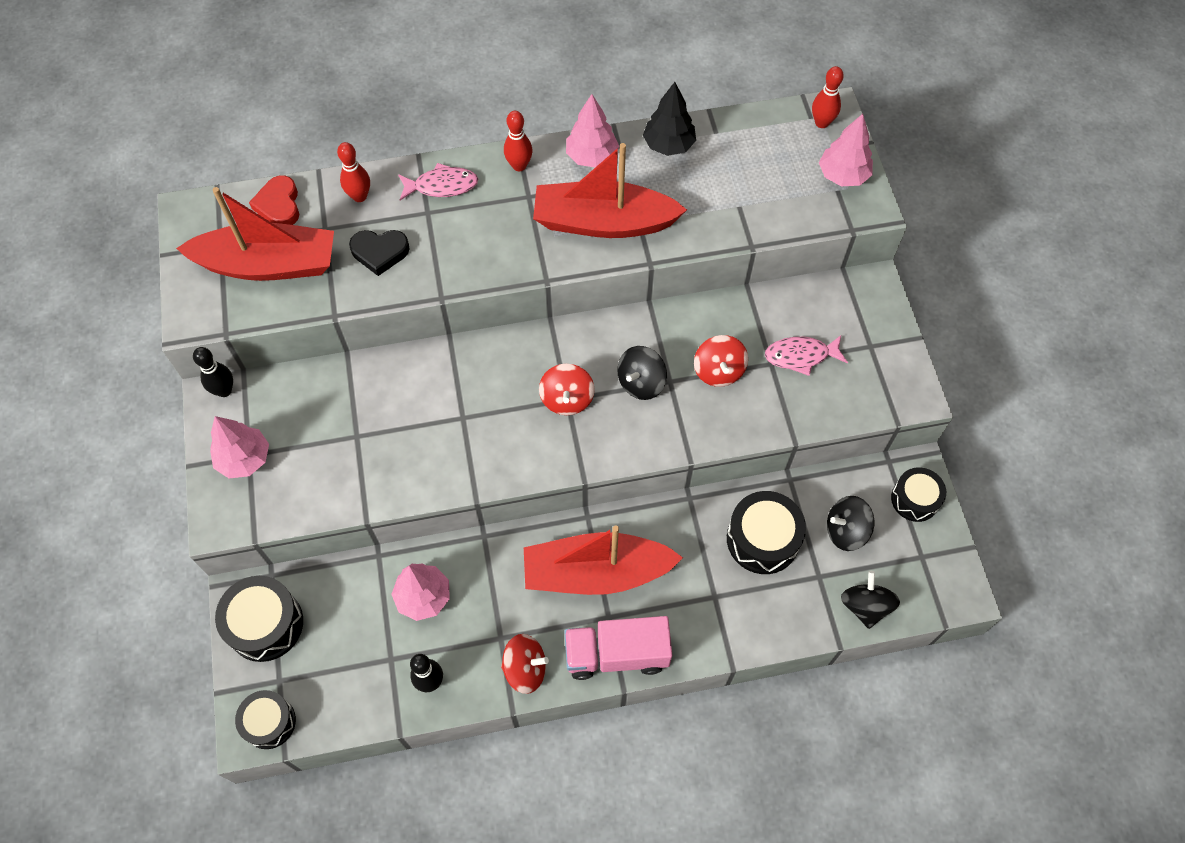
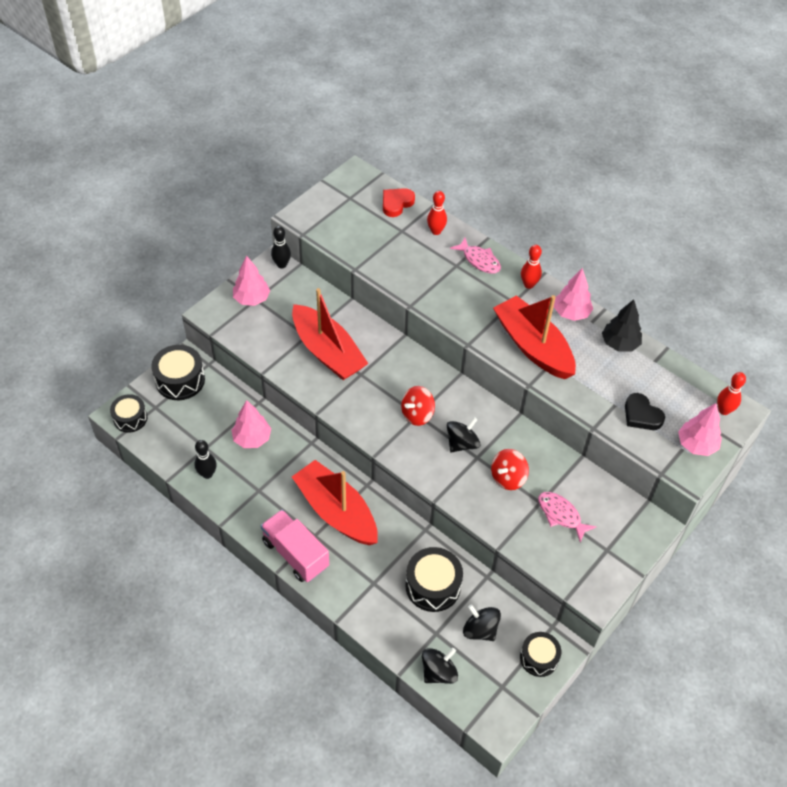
camera: 50 degrees right, 10 degrees down
(268, 264) = (357, 223): red boat -> red boat (327, 352)
(380, 252) = (411, 262): black heart -> black heart (641, 415)
(525, 669) = (250, 514): red spinning top -> none
(641, 383) = (462, 443): black spinning top -> black spinning top turned 135 degrees clockwise

